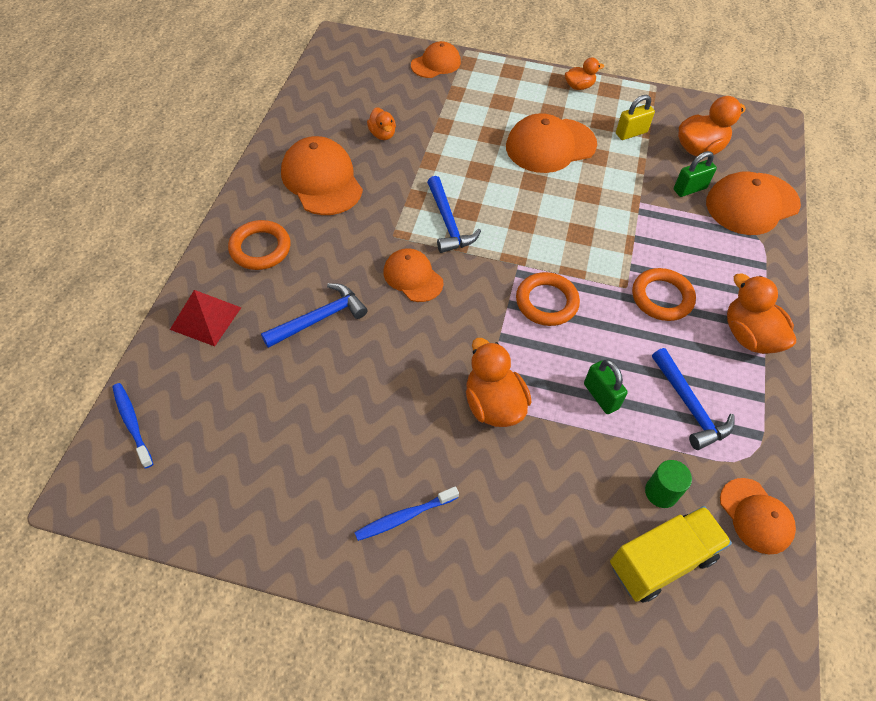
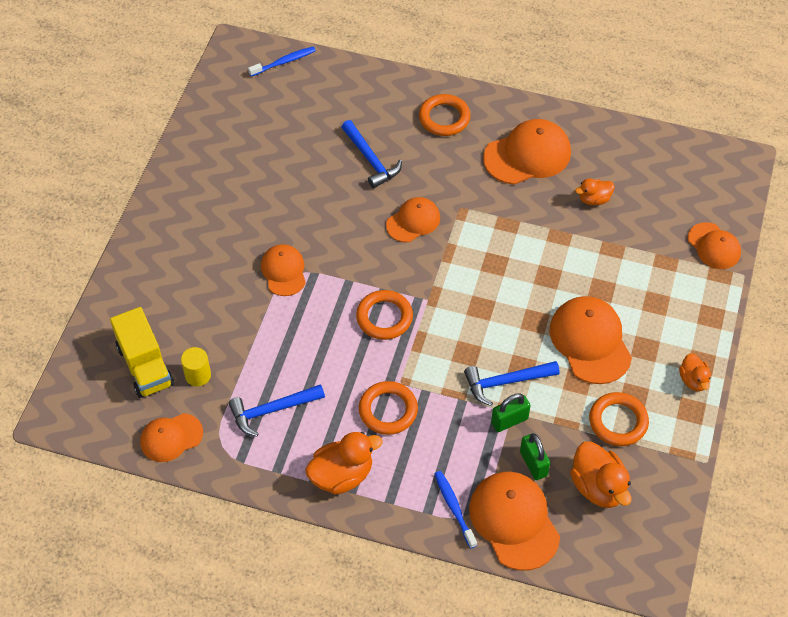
camera: 95 degrees right, 0 degrees up
(205, 318) = (373, 91): red pyramid -> none
(404, 517) = (198, 213): blue toothbrush -> blue toothbrush (454, 508)
(448, 222) = (477, 249): blue hammer -> blue hammer (506, 382)
(493, 404) = (283, 271): orange duck -> orange cap
(601, 396) = (286, 346): green padlock -> green padlock (509, 421)
(631, 133) = (618, 421): yellow padlock -> orange ring
(661, 492) = (198, 375): green cylinder -> yellow cylinder

